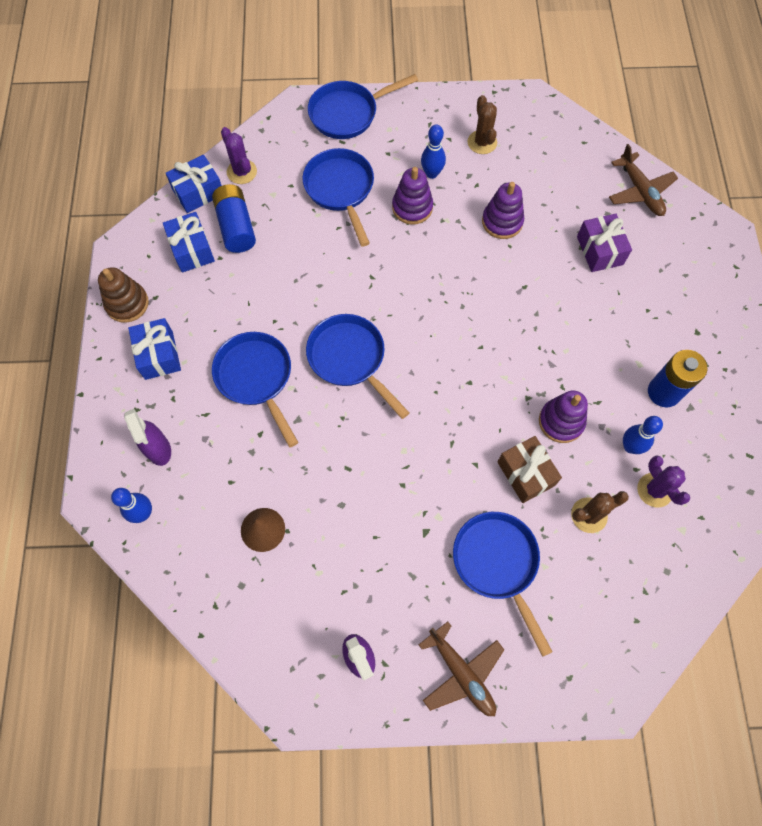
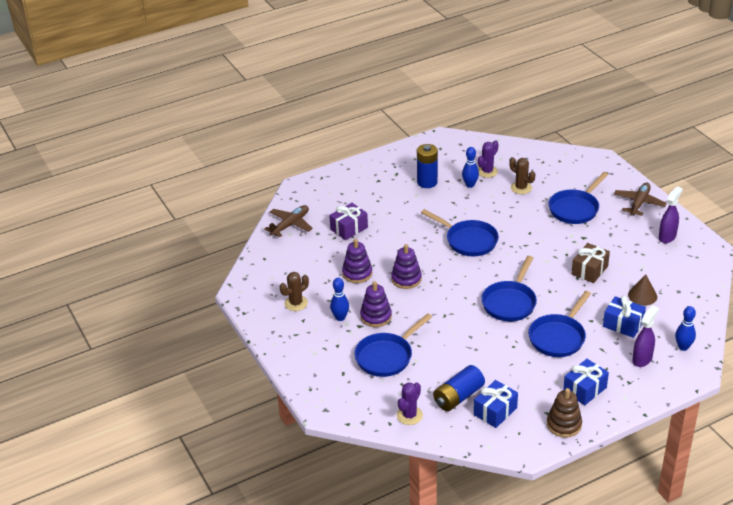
camera: 115 degrees left, 30 degrees down
(198, 192) = (445, 431): blue gift -> blue gift (623, 324)
(348, 113) = (314, 380): blue pan -> blue pan (468, 241)
(526, 473) = (518, 214): brown gift -> brown gift (589, 270)
(561, 421) = (476, 211): purple stacking toy -> purple stacking toy (406, 279)

